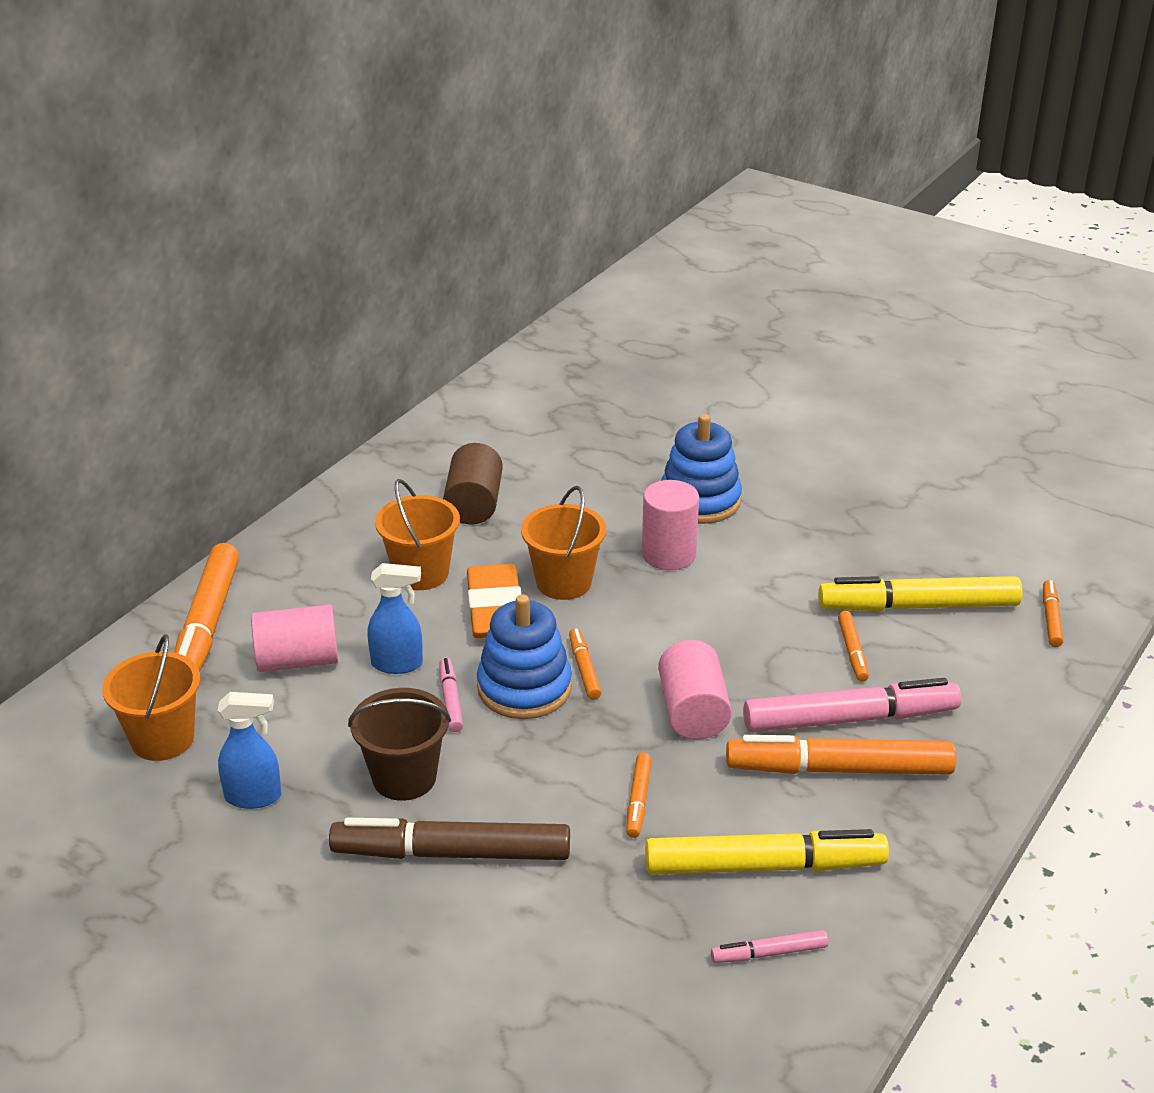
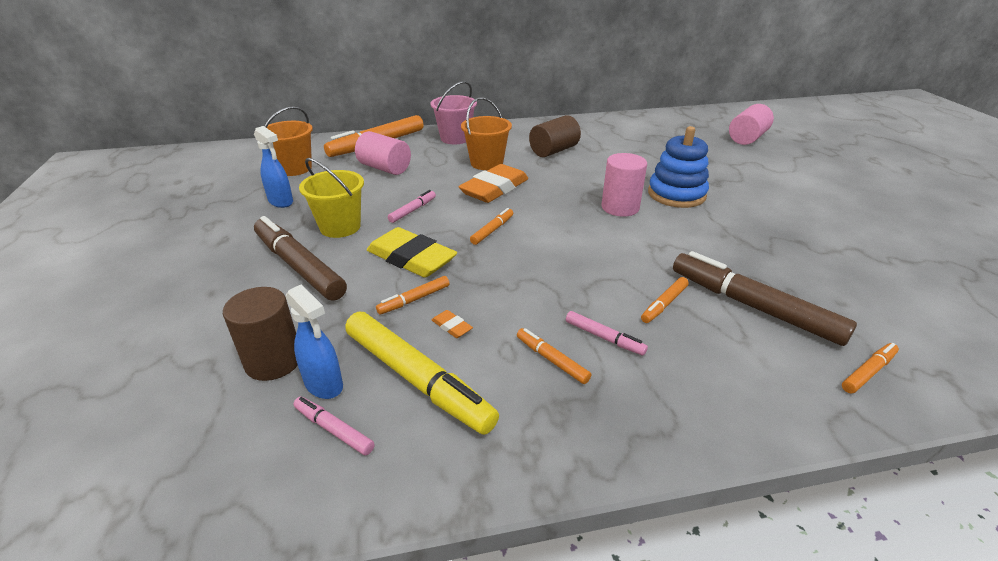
camera: 45 degrees right, 0 degrees up
(306, 553) = (455, 138): none -> pink bucket
(397, 664) = (417, 187): blue spray bottle -> blue spray bottle (324, 385)
(404, 777) = (340, 227): brown bucket -> yellow bucket
(524, 688) = (451, 223): blue stacking toy -> none
(556, 759) = (411, 258): none -> yellow eraser
(563, 582) = (544, 194): orange bucket -> none
(616, 950) = (273, 361): none -> brown cylinder
(693, 712) = (514, 278): pink cylinder -> pink cylinder (747, 138)
(716, 800) = (452, 326): none -> orange eraser
(839, 769) = (551, 360): orange marker -> orange marker, size x0.47
(850, 719) = (604, 338): pink marker -> pink marker, size x0.47
(918, 606) = (753, 306): yellow marker -> brown marker

